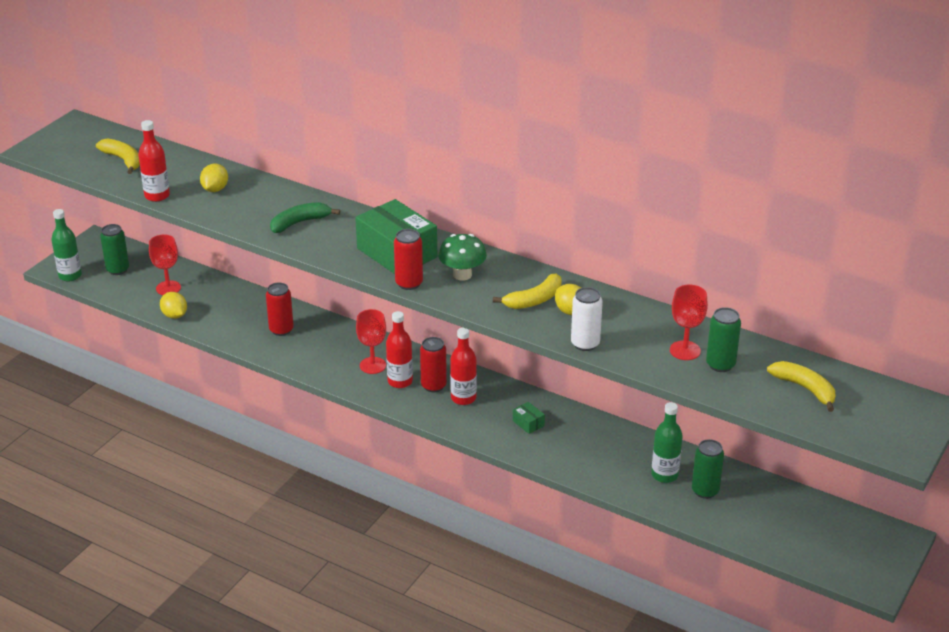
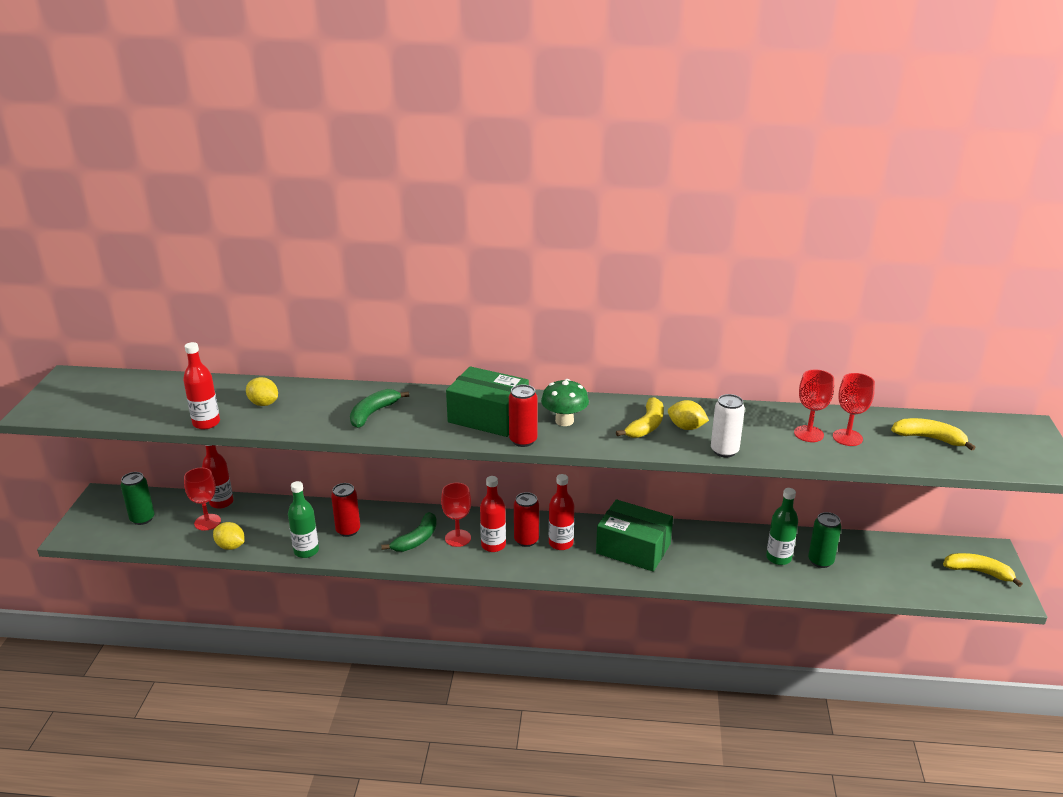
camera: 25 degrees left, 5 degrees down
(70, 276) = (93, 538): green bottle -> green bottle (306, 551)
(123, 160) = (145, 399): yellow banana -> yellow banana (978, 572)
(190, 273) = (221, 502): none -> red bottle
(215, 189) = (264, 403): yellow lemon -> yellow lemon turned 45 degrees counterclockwise
(335, 356) = (416, 539): none -> green banana
(528, 423) = (633, 548): green box -> green box, size x2.47
(720, 365) = (847, 437): green can -> red goblet

